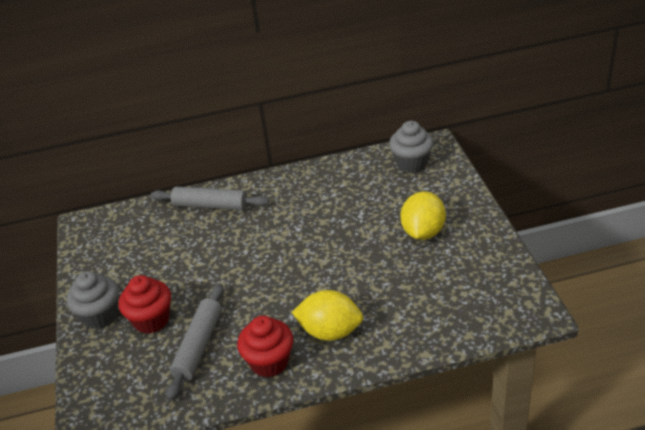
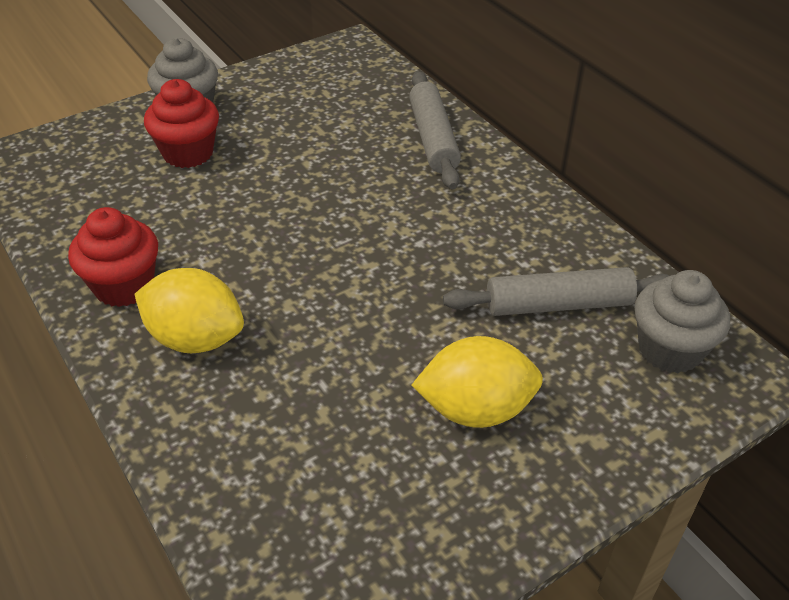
camera: 65 degrees right, 5 degrees up
(198, 346) = (147, 208): grey rolling pin -> grey rolling pin (558, 304)
(330, 331) = (195, 338): yellow lemon -> yellow lemon turned 60 degrees counterclockwise

